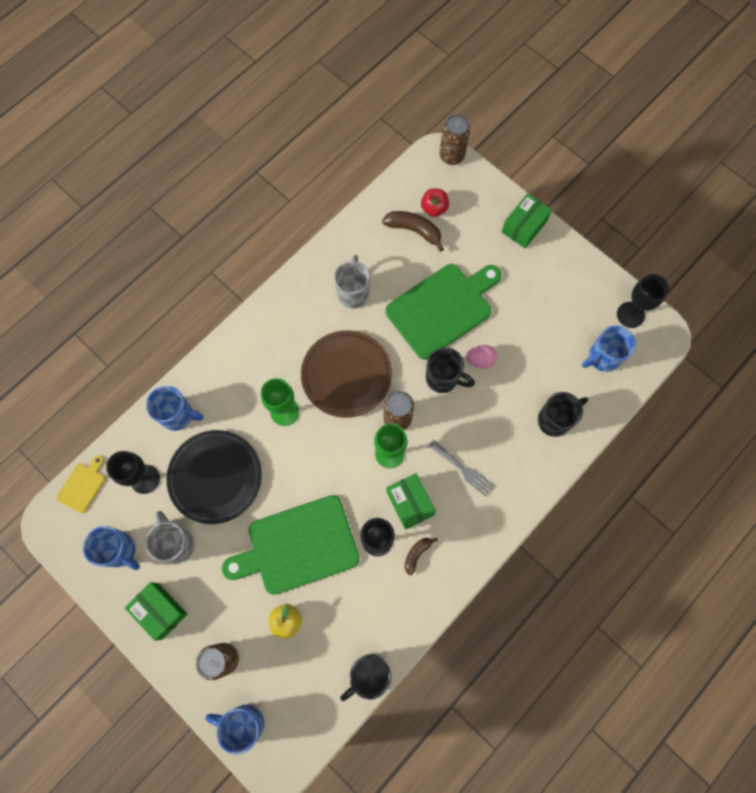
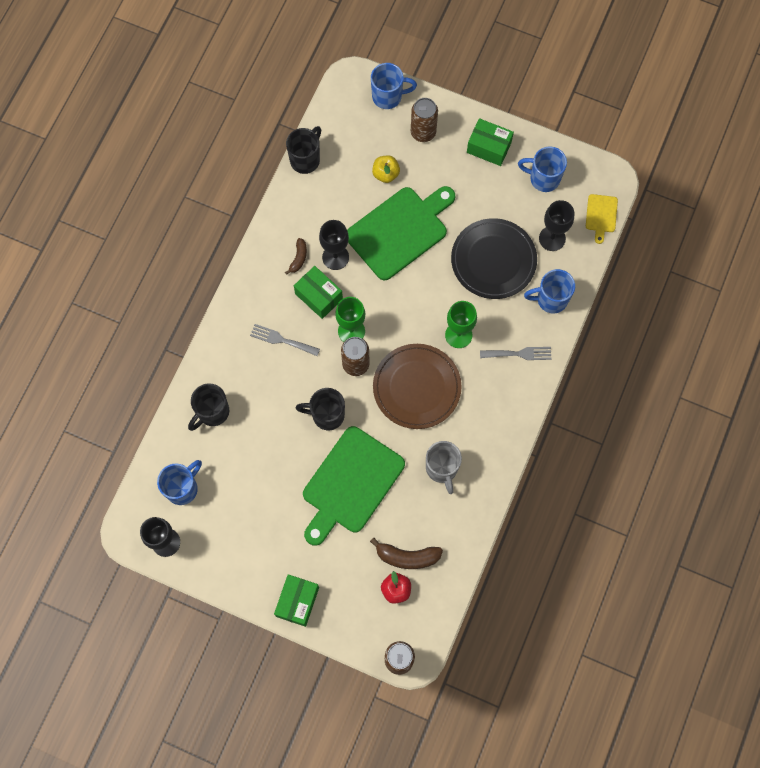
camera: 160 degrees right, 0 degrees up
(177, 544) = (500, 199): grey mug -> none
(234, 372) = (519, 354): none -> grey fork
(480, 360) = (298, 444): pink egg -> none

